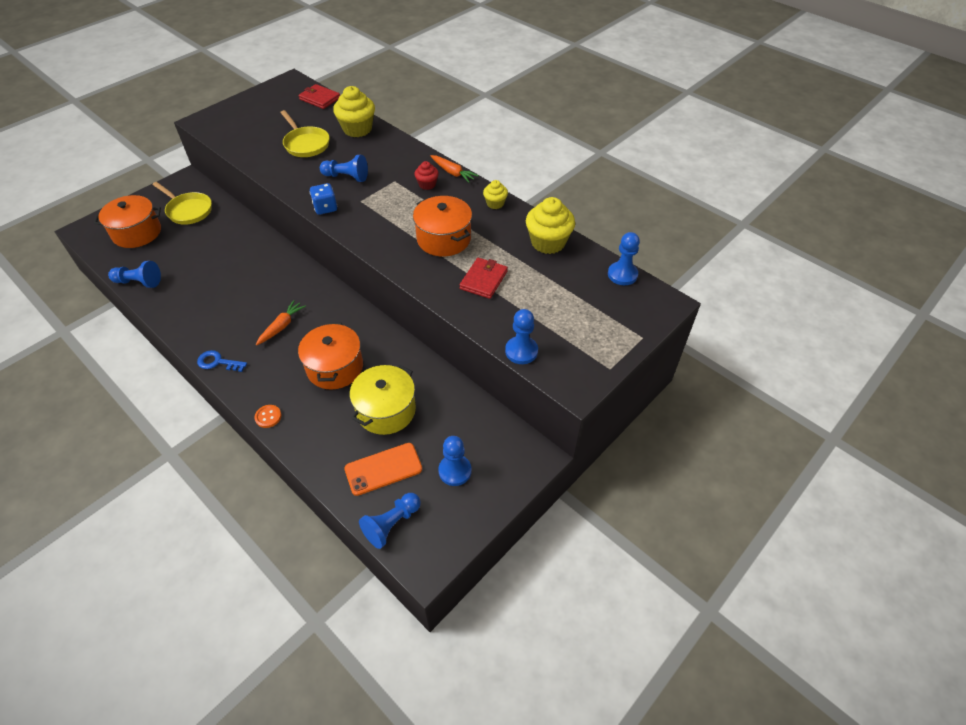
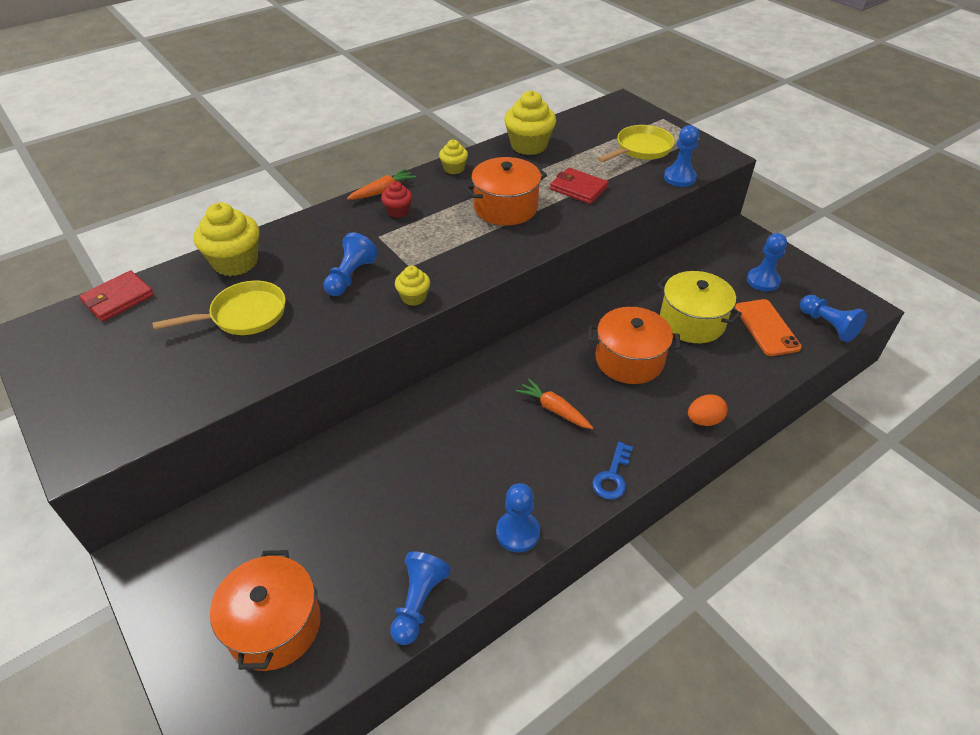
camera: 80 degrees left, 5 degrees down
(188, 210) = (243, 543): yellow pan -> yellow pan (641, 149)
(268, 417) = (704, 420): orange button -> orange egg
(325, 208) = (413, 297): blue dice -> yellow cupcake
(622, 274) = (583, 115): blue pawn -> blue pawn (518, 532)

